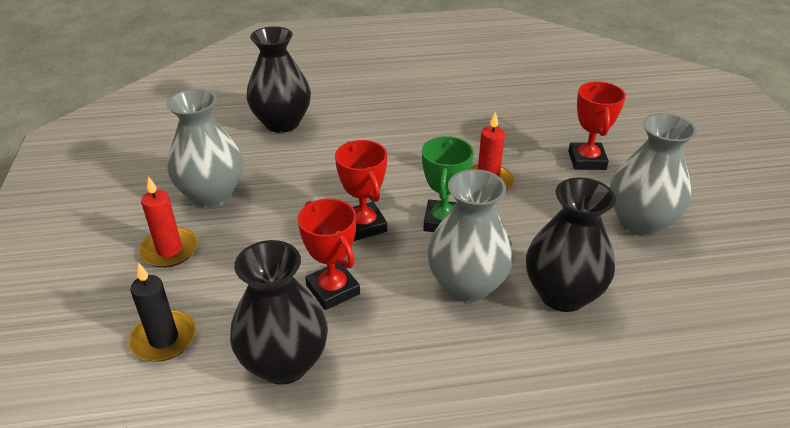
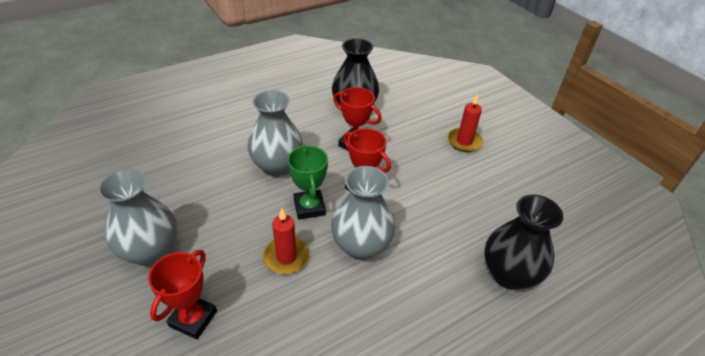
camera: 155 degrees right, 5 degrees up
(164, 339) = (417, 104): black candle -> none
(212, 195) = (483, 183): grey vase -> grey vase (361, 246)
(562, 294) = (216, 176): black vase -> none
(586, 160) = (193, 319): red trophy -> red trophy turned 45 degrees clockwise

